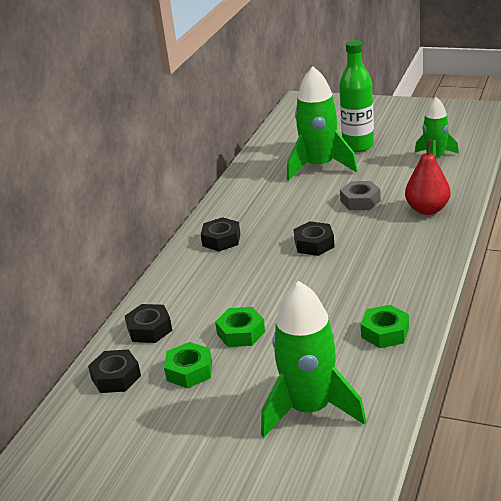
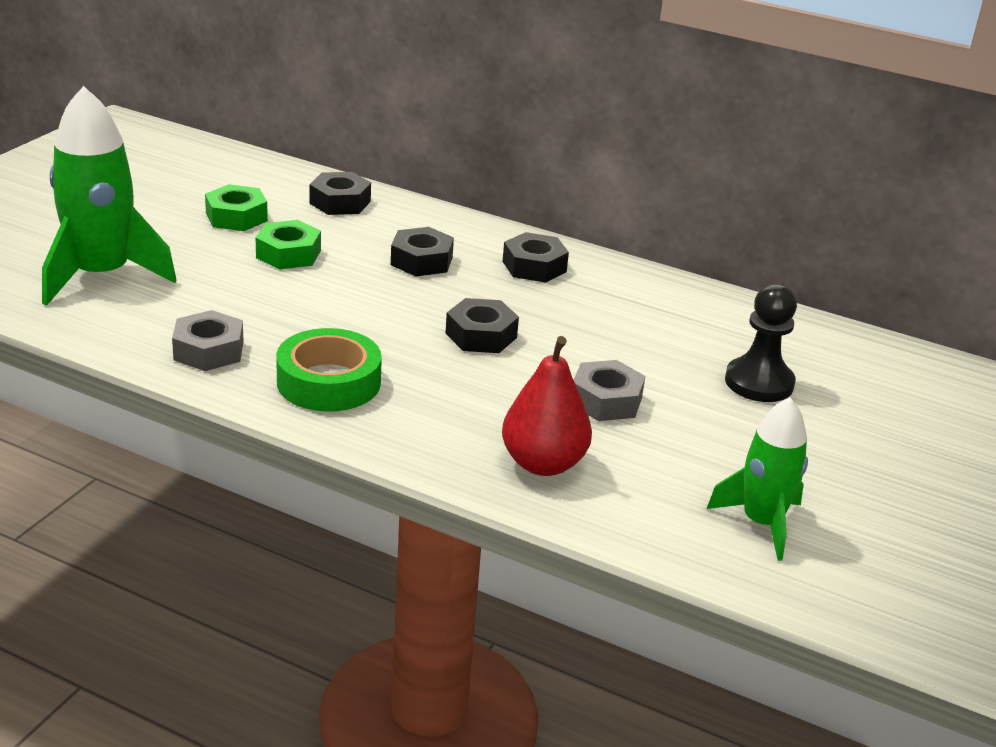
camera: 90 degrees right, 0 degrees up
(116, 377) = (259, 179): black nut -> black nut (421, 261)
(319, 166) = (759, 382): green rocket -> black pawn
(358, 146) = (843, 440): green bottle -> none
(385, 332) = (208, 350): green nut -> grey nut
(393, 282) = (329, 382): none -> green tape

